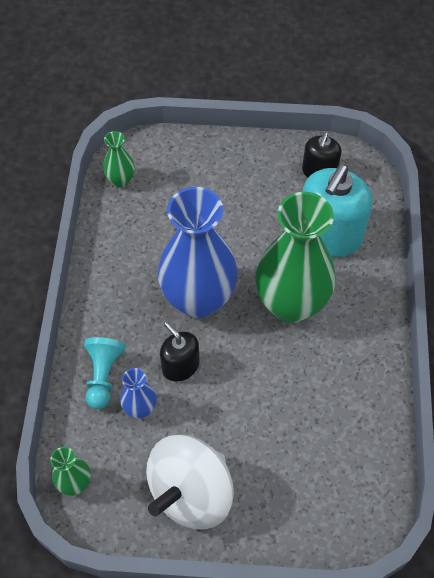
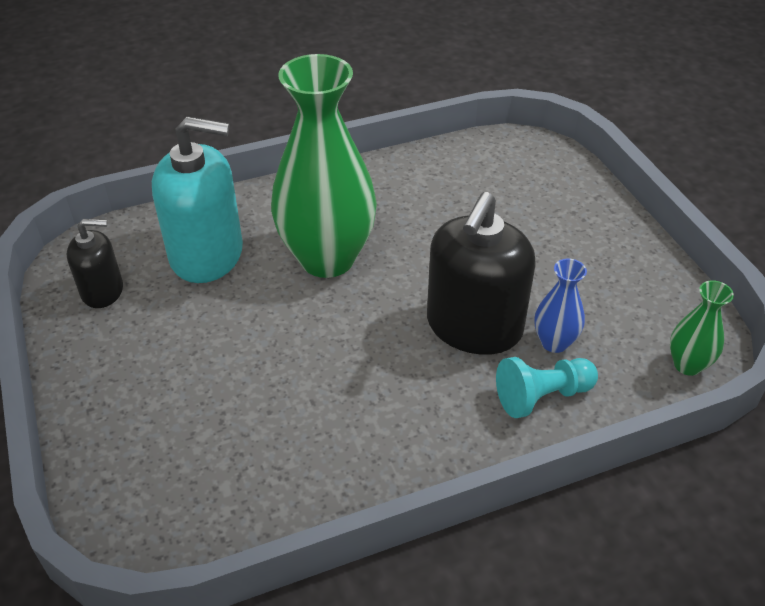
camera: 115 degrees left, 15 degrees down
(121, 180) = (204, 523): green vase -> none
(180, 366) = (474, 326): black soap dispenser -> black soap dispenser, size x1.80
(191, 492) = (608, 265): white spinning top -> none
(198, 299) = (371, 343): blue vase -> none

